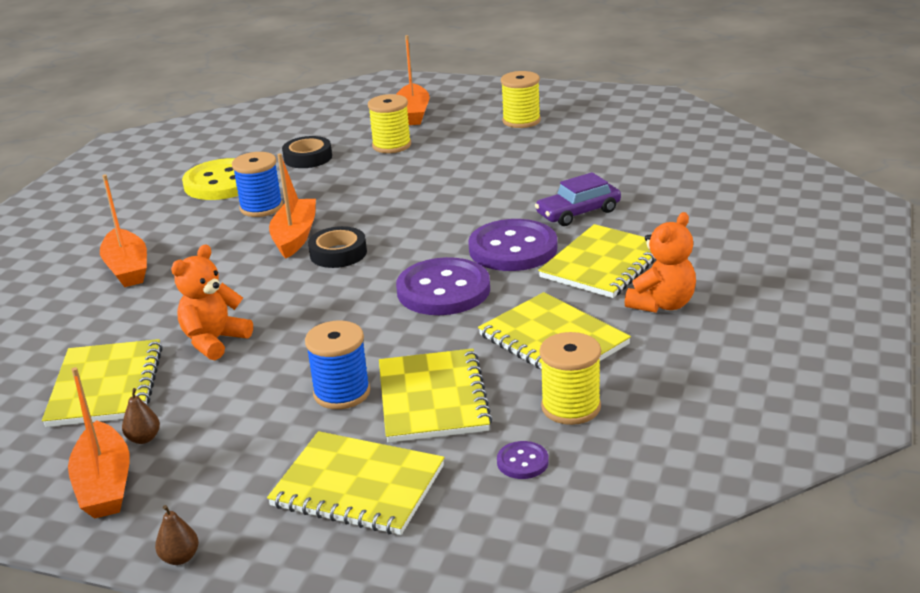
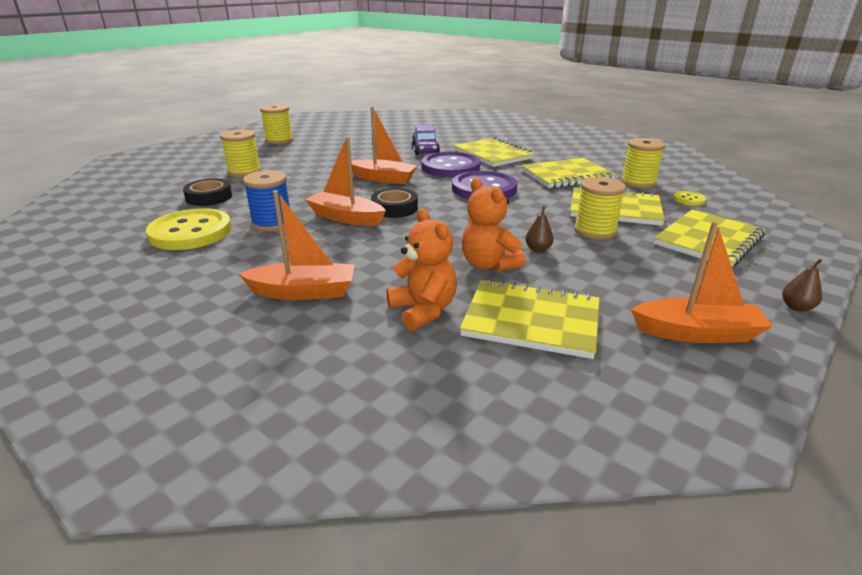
camera: 70 degrees left, 0 degrees up
(144, 438) = (629, 309): brown pear -> brown pear (538, 249)
(342, 393) = (595, 231): blue spool -> yellow spool
(413, 113) = (203, 160): orange boat -> orange boat (383, 179)
(522, 462) = (688, 199): purple button -> yellow button
(662, 304) = (546, 152): orange teddy bear -> orange teddy bear (423, 310)

